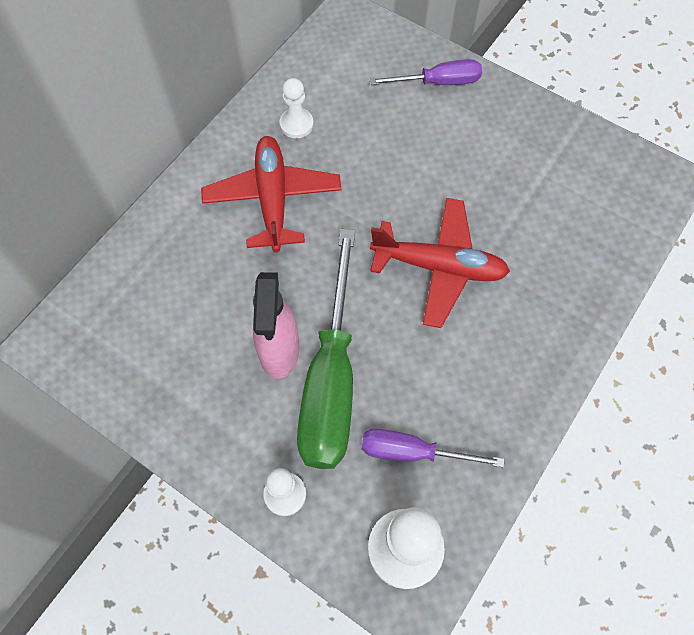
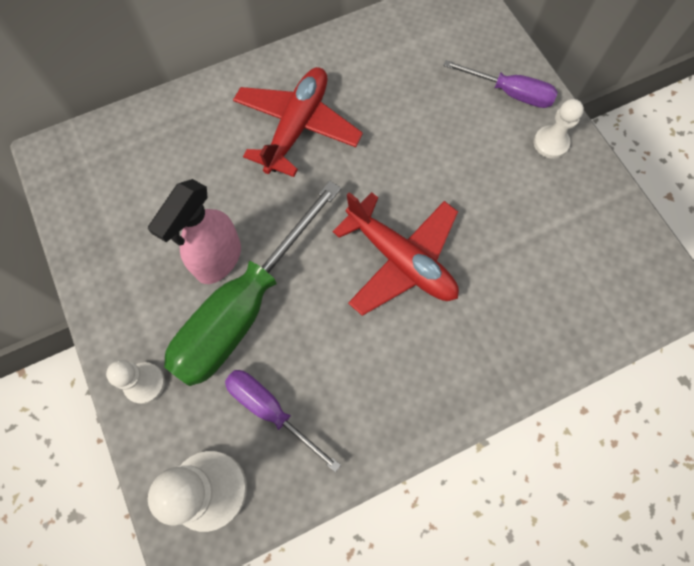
camera: 30 degrees right, 5 degrees up
(296, 124) = (359, 72): white pawn -> white pawn (550, 143)

